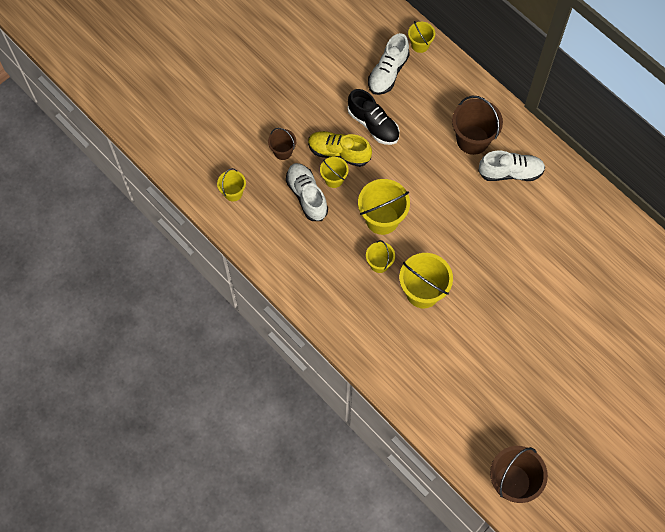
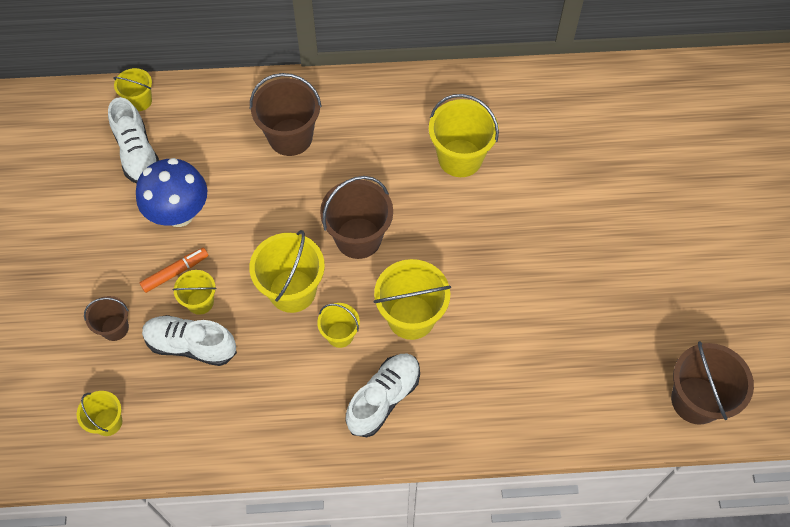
camera: 50 degrees left, 5 degrees down
(339, 153) = (175, 272): yellow shoe -> orange marker
(373, 125) = (179, 213): black shoe -> blue mushroom
(444, 226) = (358, 238): none -> brown bucket
(510, 172) = (358, 132): white shoe -> white shoe (383, 398)
(547, 240) = (460, 158): none -> yellow bucket

